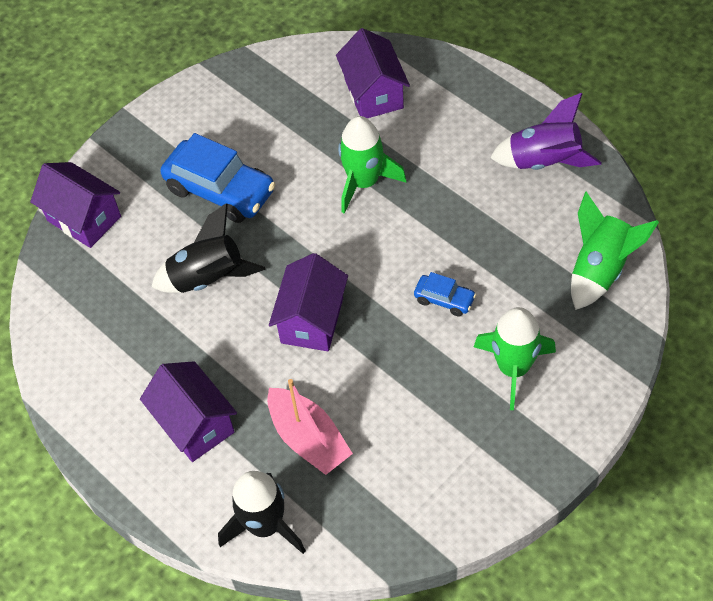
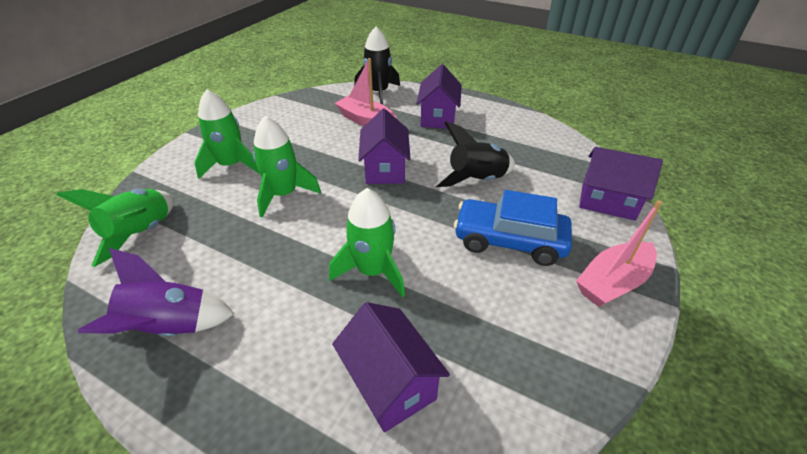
camera: 160 degrees right, 15 degrees down
(157, 134) = (612, 282): none -> pink boat
(195, 424) = (438, 117): purple house -> purple house turned 60 degrees clockwise
(444, 299) = (284, 194): blue car -> green rocket

